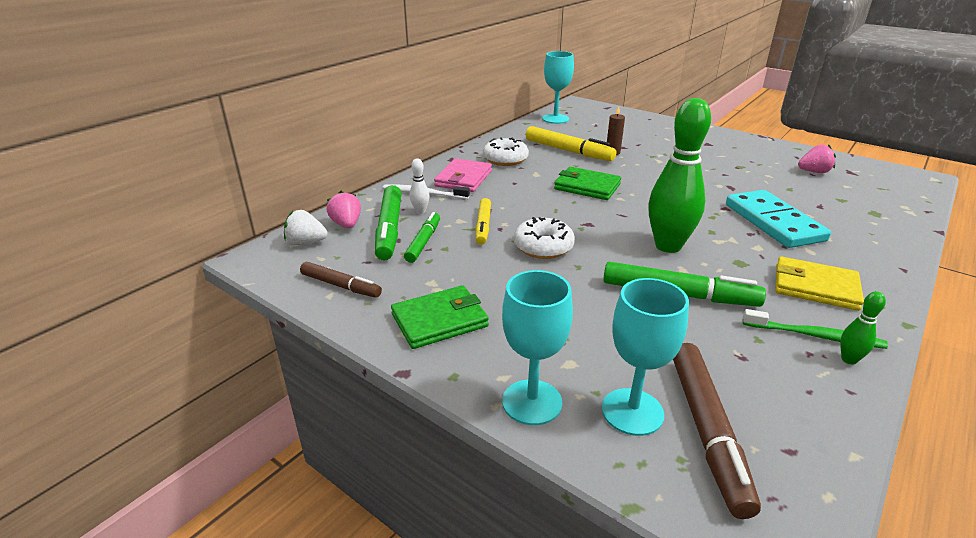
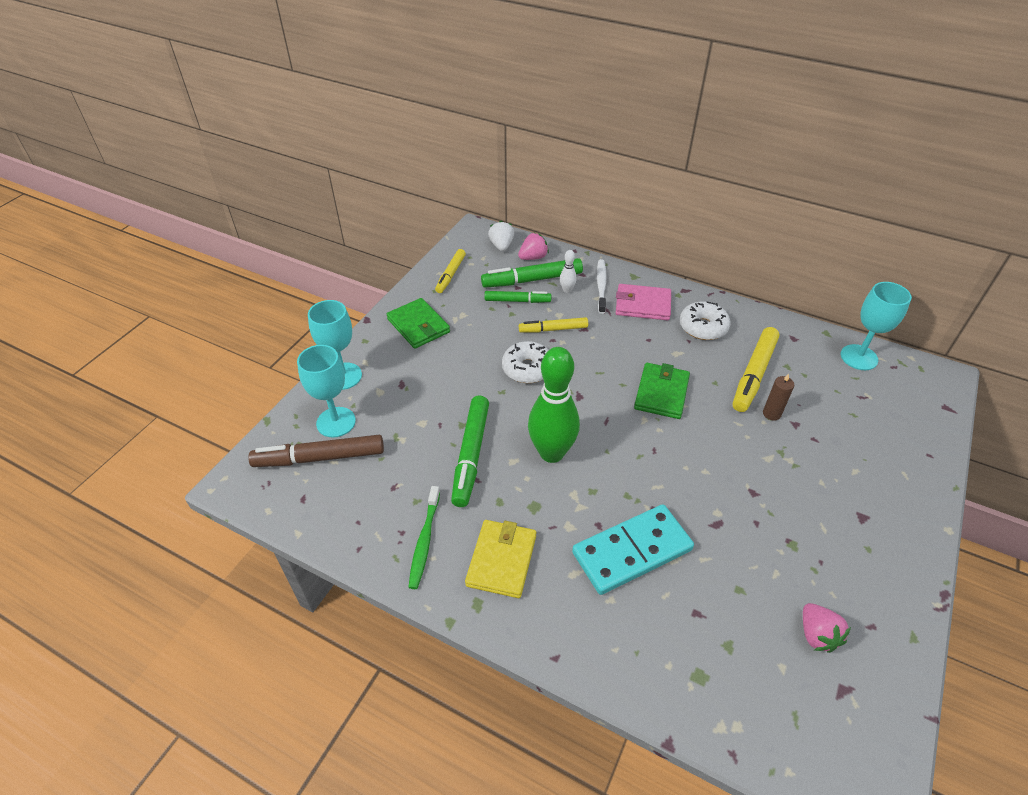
camera: 80 degrees right, 15 degrees up
(341, 286) = (450, 275): brown marker -> yellow marker
(849, 359) = (395, 557): green bowling pin -> none

